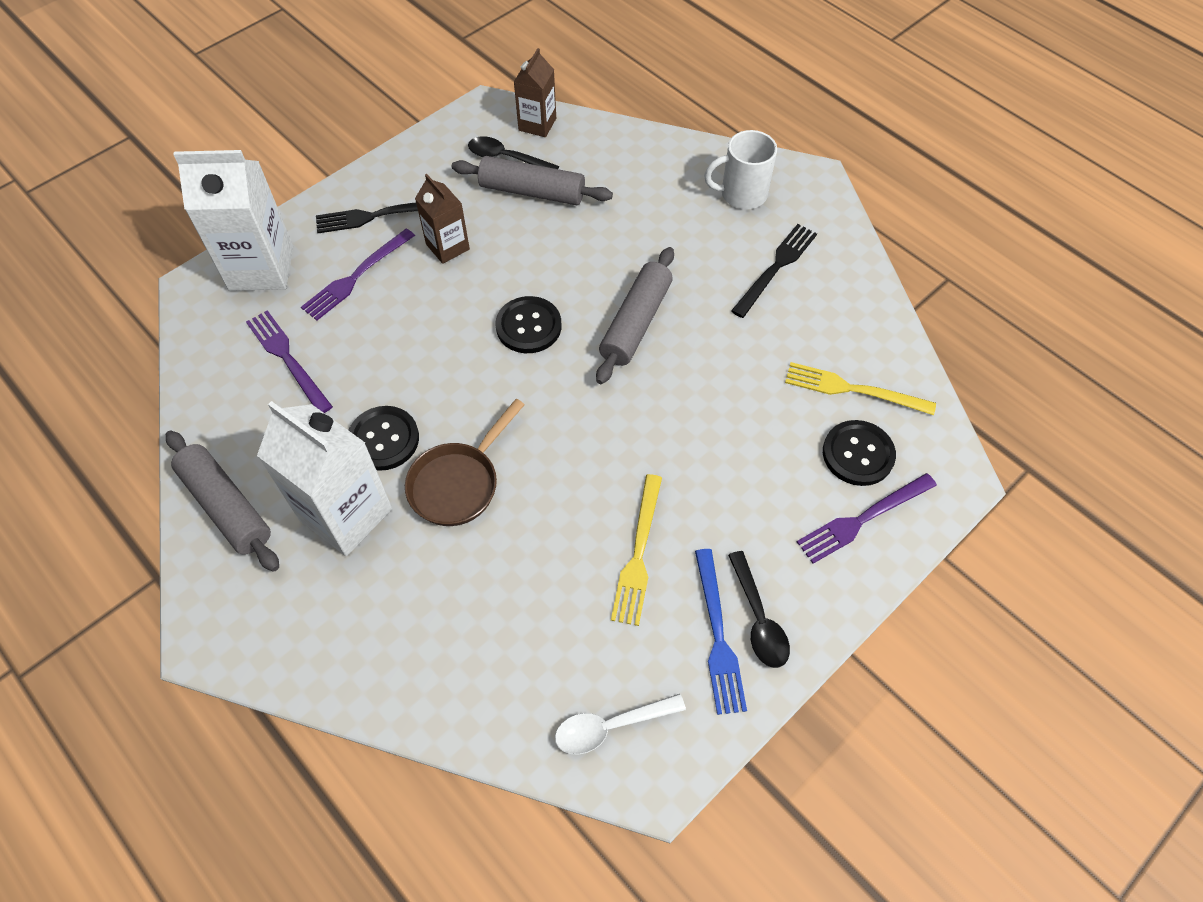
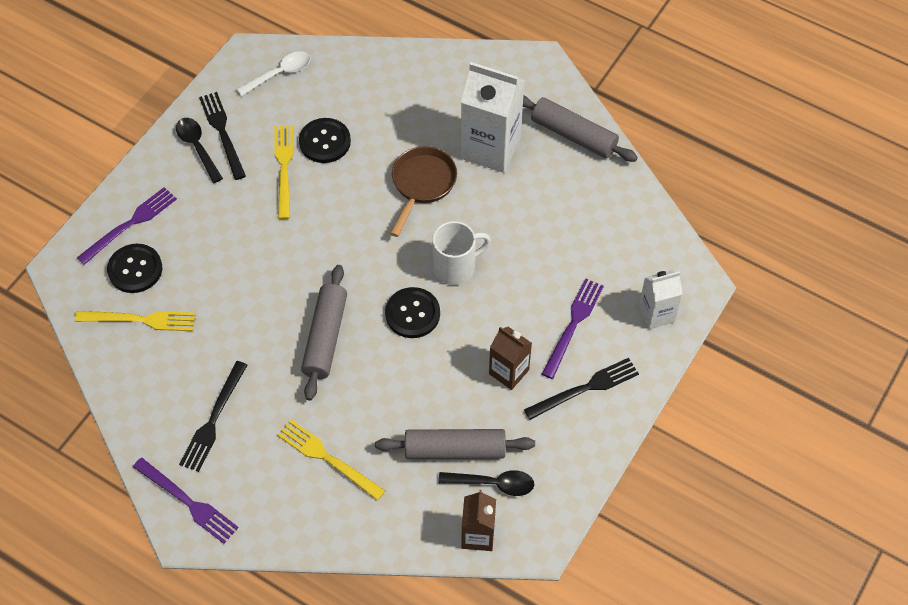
camera: 165 degrees right, 0 degrees up
(261, 268) = (656, 314): white carton -> white carton, size x0.57
(288, 359) = (590, 243): purple fork -> purple fork (187, 502)
(383, 439) = (488, 201): black button -> black button (325, 142)
(662, 209) = (328, 458): none -> yellow fork
(717, 635) = (222, 133): blue fork -> black fork
(741, 194) = (255, 495): white mug -> white mug (456, 267)

